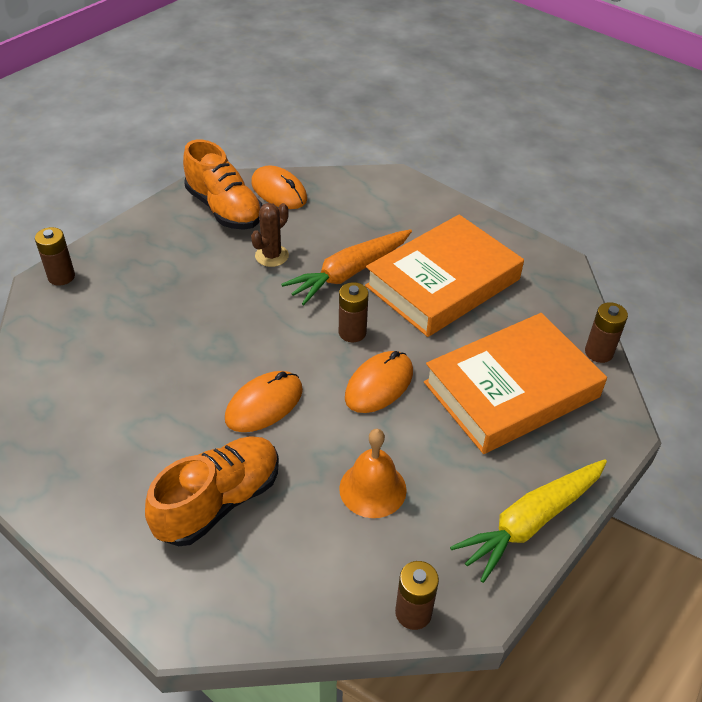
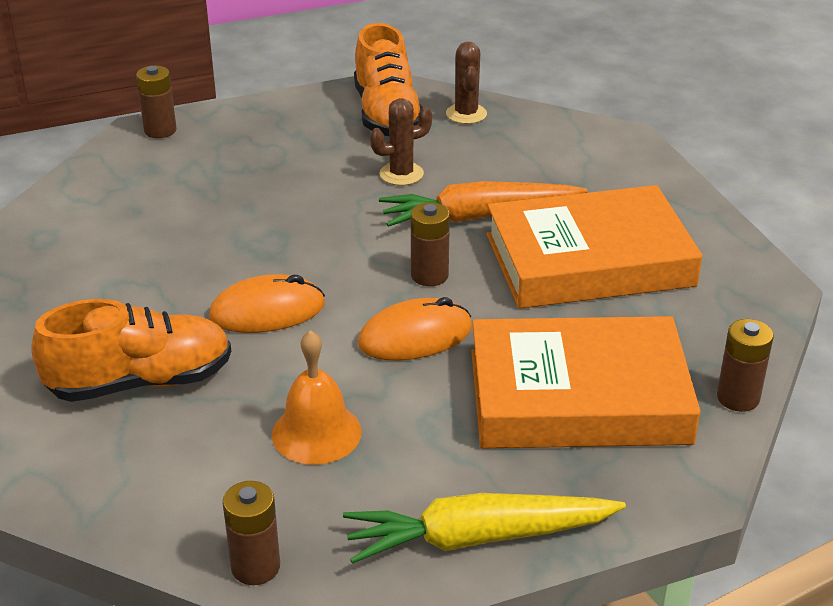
camera: 30 degrees right, 10 degrees down
(279, 191) = (466, 114): orange mouse -> brown cactus

